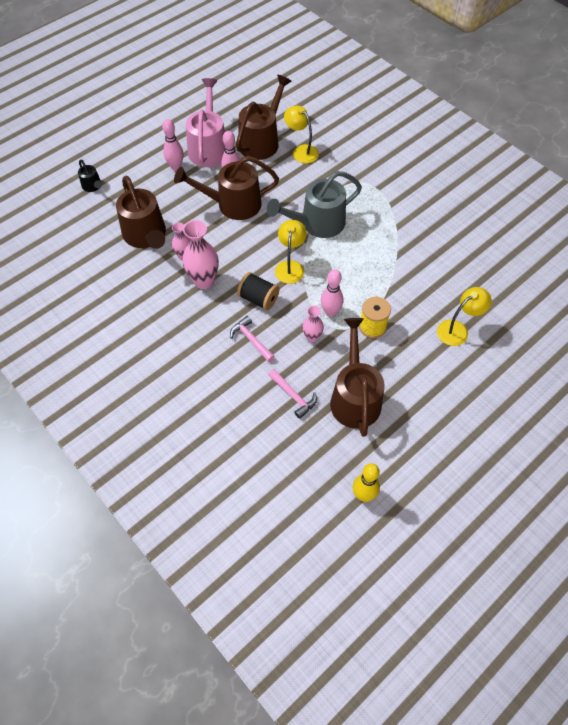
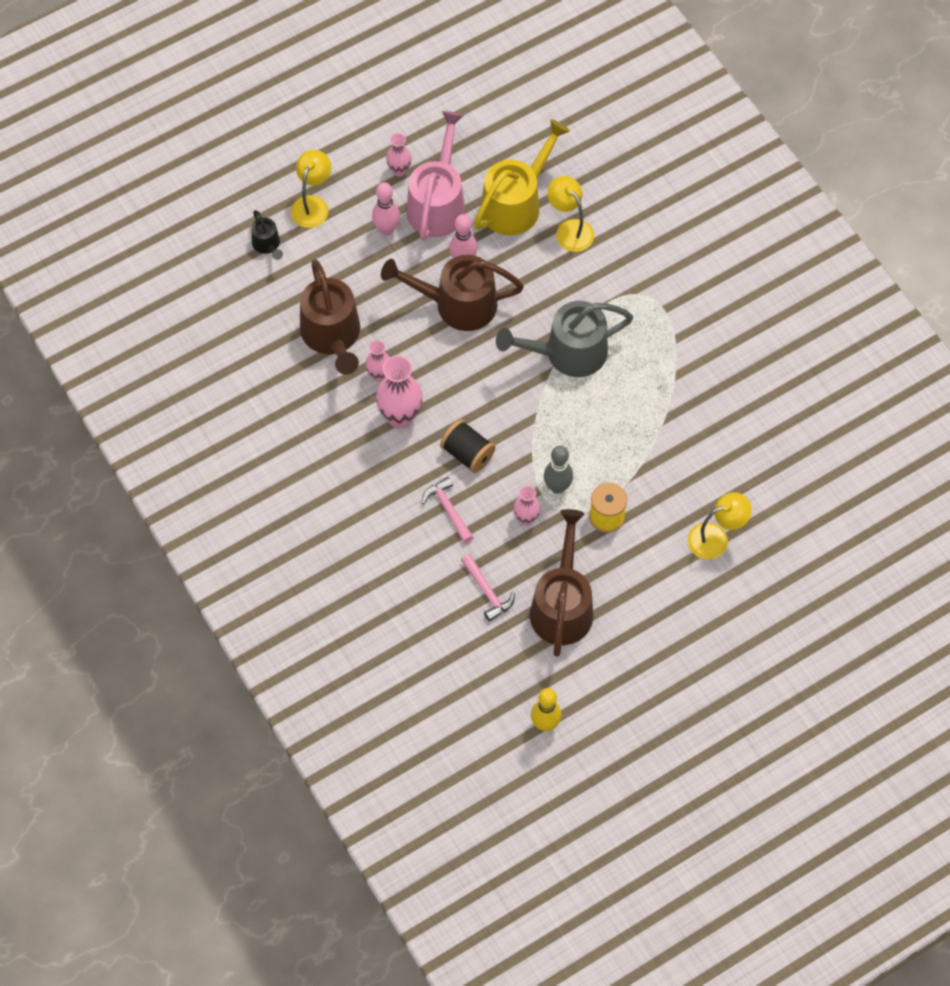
camera: 10 degrees right, 5 degrees up
(179, 133) = (399, 170): none -> pink vase
(261, 141) = (515, 203): brown watering can -> yellow watering can
(290, 266) = (518, 413): yellow lamp -> yellow lamp (312, 204)
(330, 312) = (557, 487): pink bowling pin -> grey bowling pin

